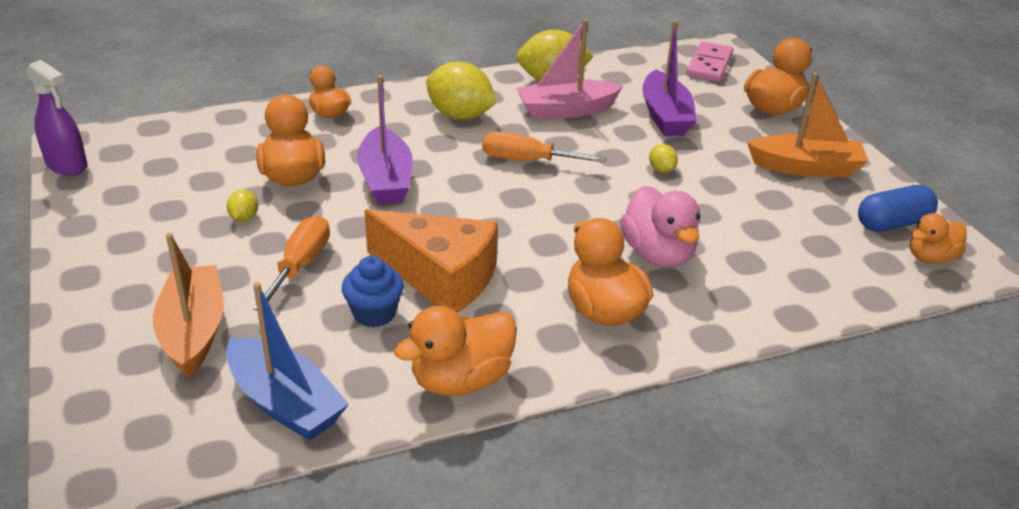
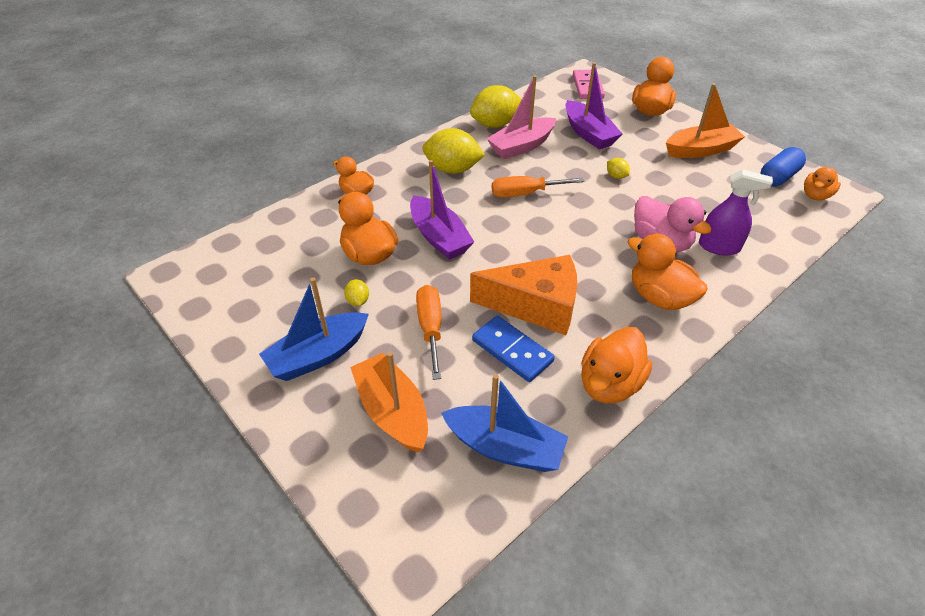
camera: 20 degrees left, 10 degrees up
(67, 165) = (178, 297): purple spray bottle -> purple spray bottle (719, 247)
(160, 256) = (318, 355): none -> blue boat
(374, 313) = (512, 350): blue cupcake -> blue domino

